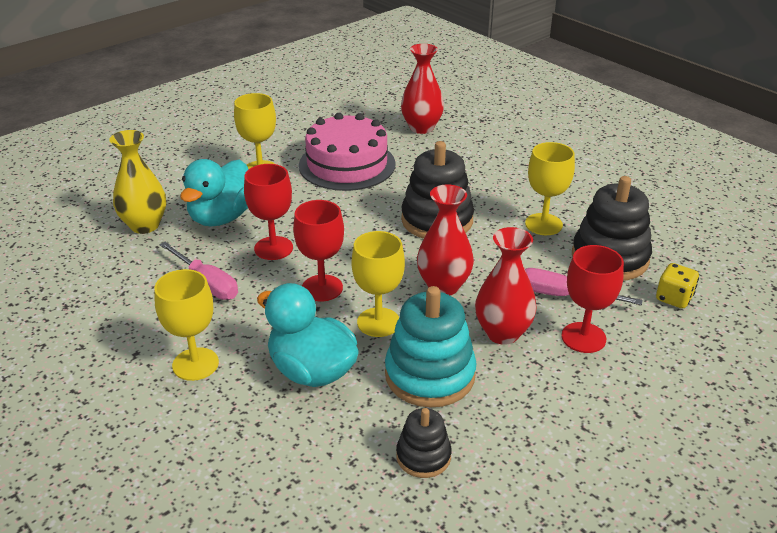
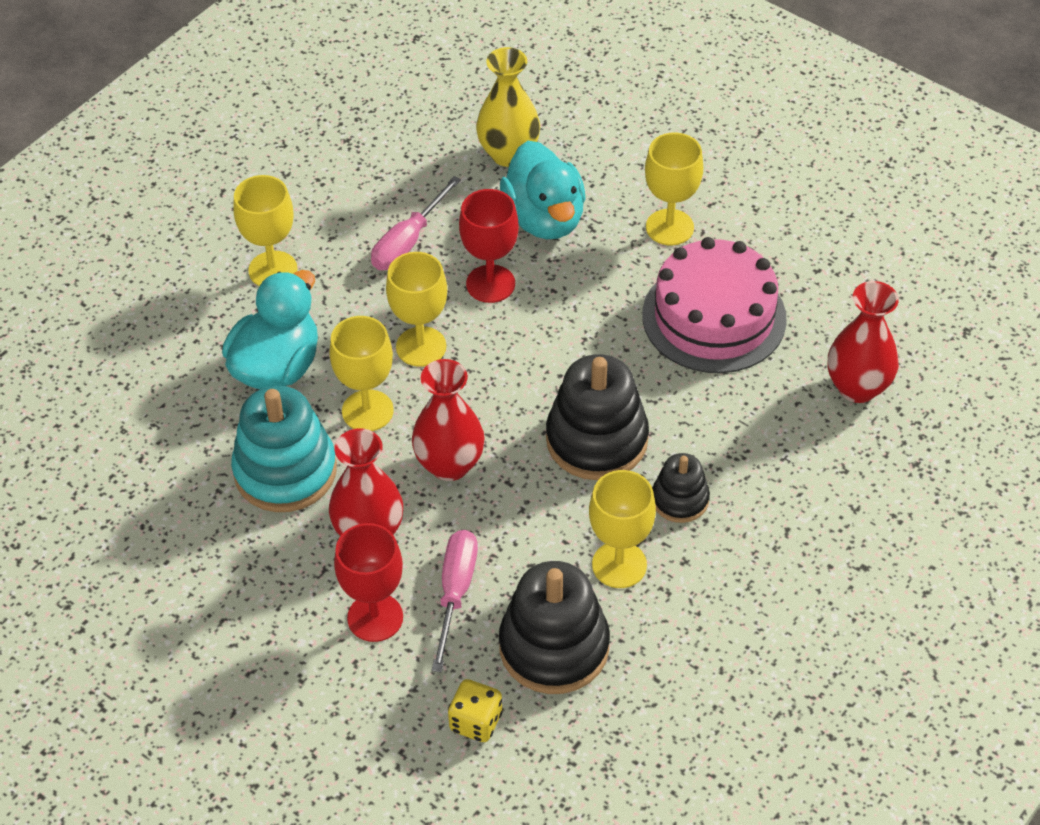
camera: 80 degrees right, 15 degrees up
(222, 217) = (544, 219): turquoise duck -> turquoise duck turned 120 degrees counterclockwise
(322, 288) = (421, 347): red goblet -> yellow goblet
(423, 456) = (165, 481): black stacking toy -> black stacking toy (680, 499)

